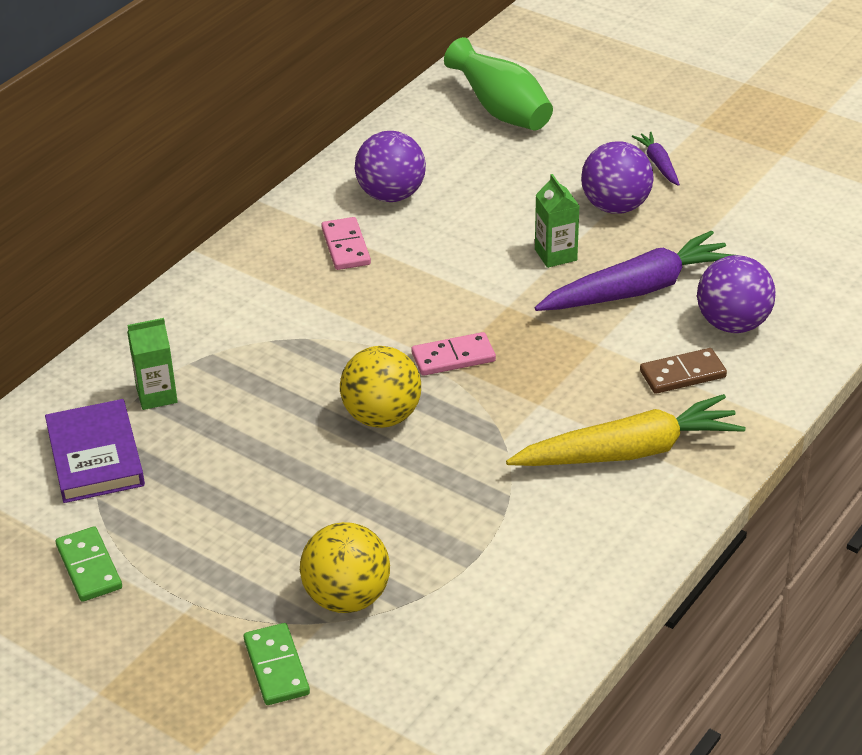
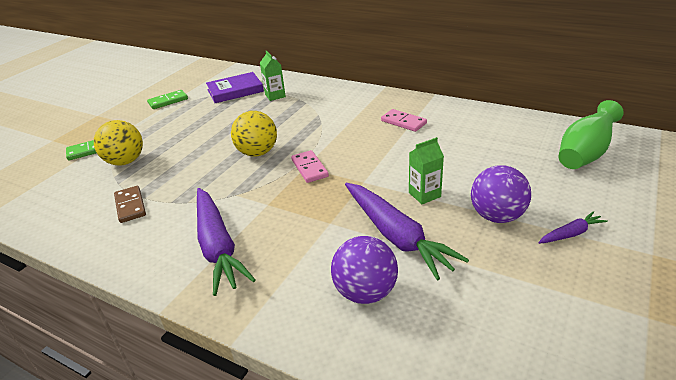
camera: 85 degrees right, 5 degrees down
(345, 246) = (403, 122): pink domino -> pink domino turned 60 degrees clockwise
(391, 195) = (460, 128): purple ball -> none
(628, 452) = (217, 246): yellow carrot -> purple carrot
(682, 374) = (300, 267): brown domino -> brown domino (130, 206)

